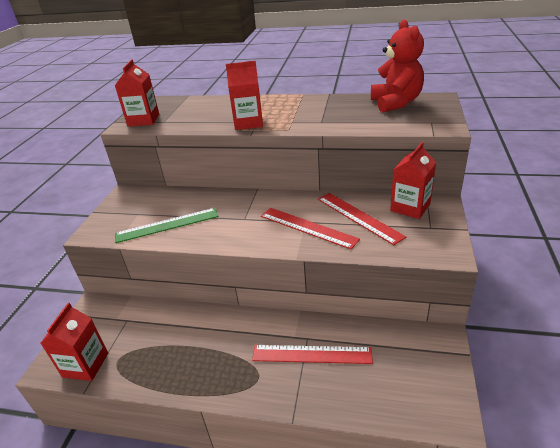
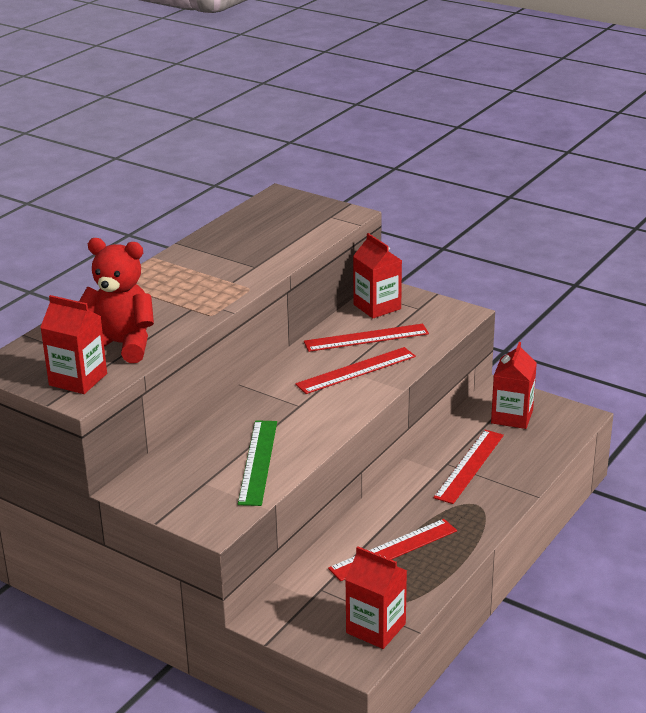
camera: 70 degrees left, 5 degrees down
(180, 343) = (393, 550): none -> red ruler
(248, 123) = (197, 307): red carton -> red carton (512, 416)
(396, 103) = (261, 217): red teddy bear -> red teddy bear (121, 345)

